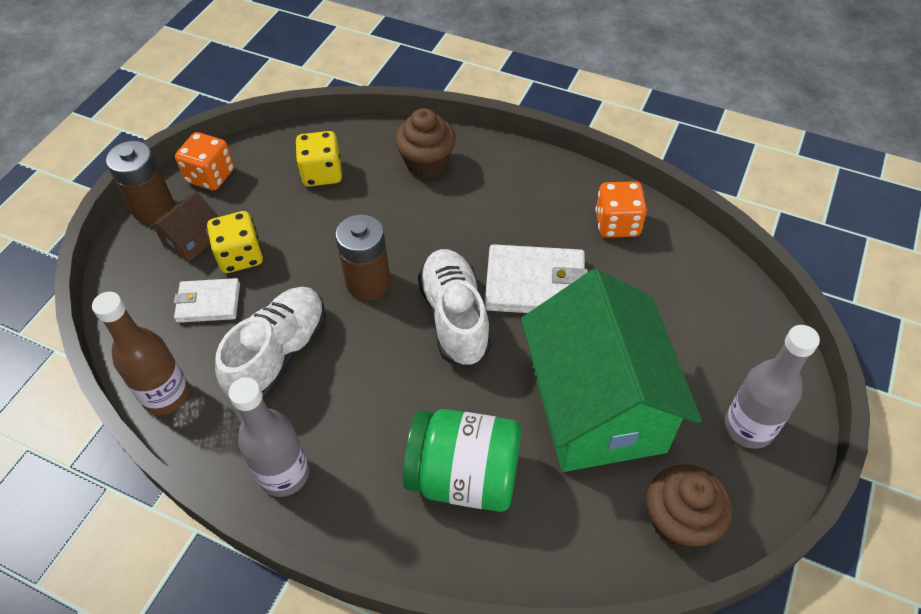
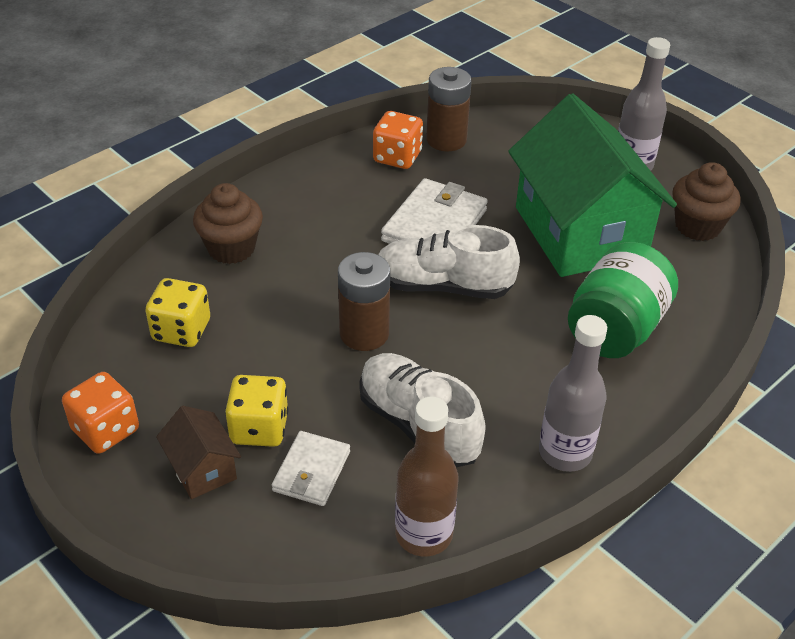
camera: 70 degrees left, 10 degrees down
(154, 209) = (120, 498): brown battery -> brown battery (446, 140)
(597, 406) = (580, 232): green house -> green house turned 60 degrees clockwise

